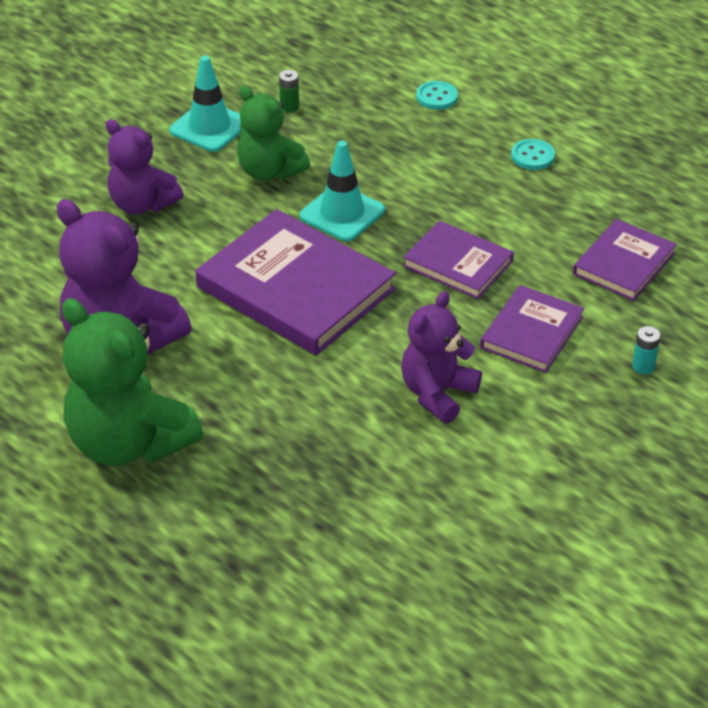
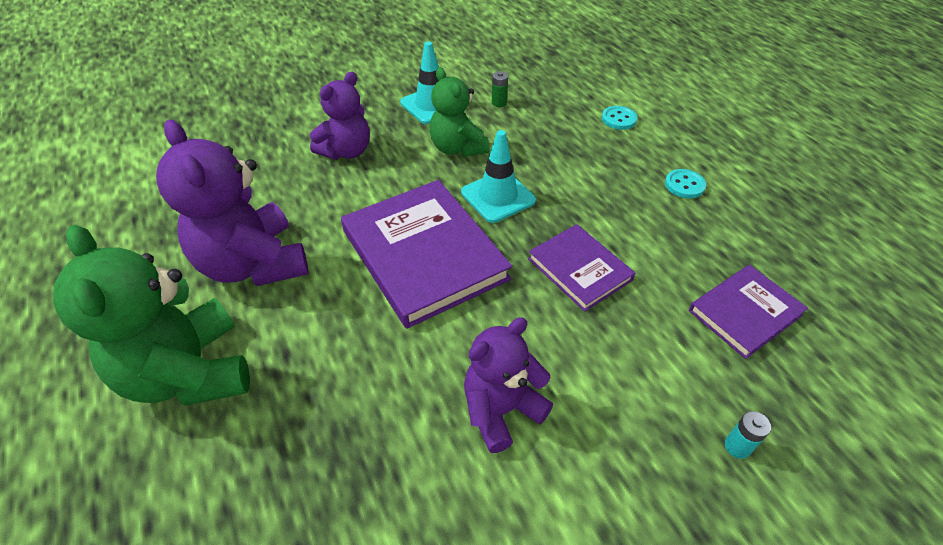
camera: 20 degrees right, 5 degrees up
(142, 204) = (346, 151): purple teddy bear -> purple teddy bear turned 105 degrees counterclockwise
(531, 332) = (625, 365): purple book -> none

